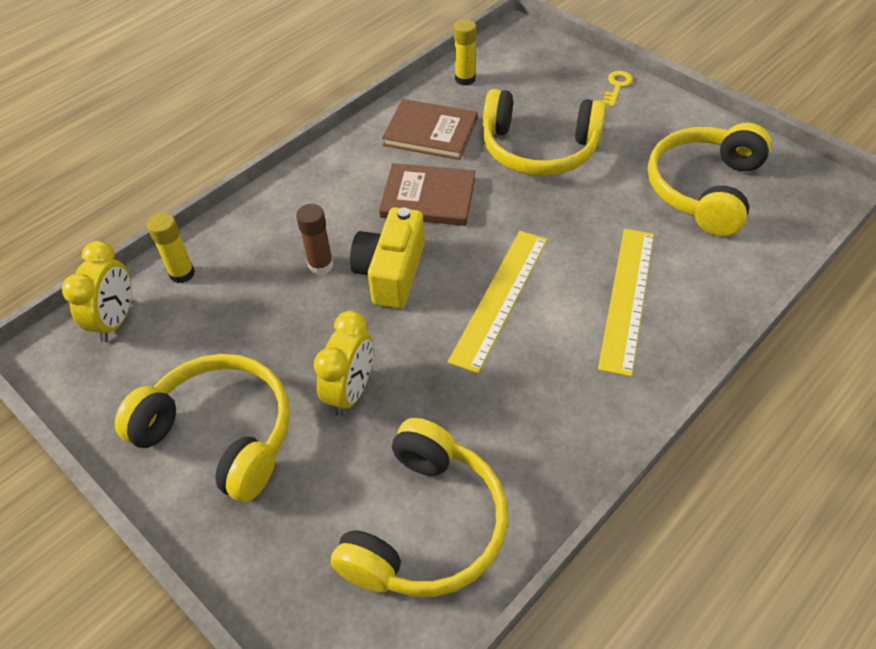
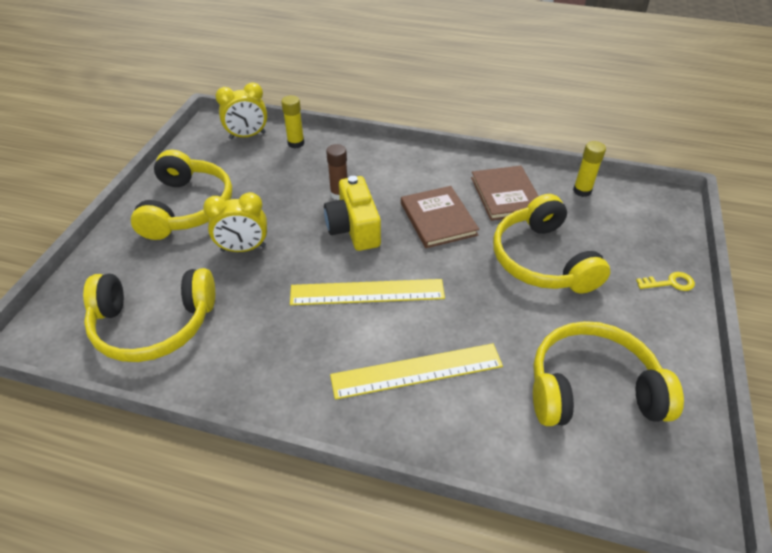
camera: 60 degrees right, 5 degrees down
(391, 273) = (354, 228): yellow camera -> yellow camera turned 90 degrees counterclockwise

